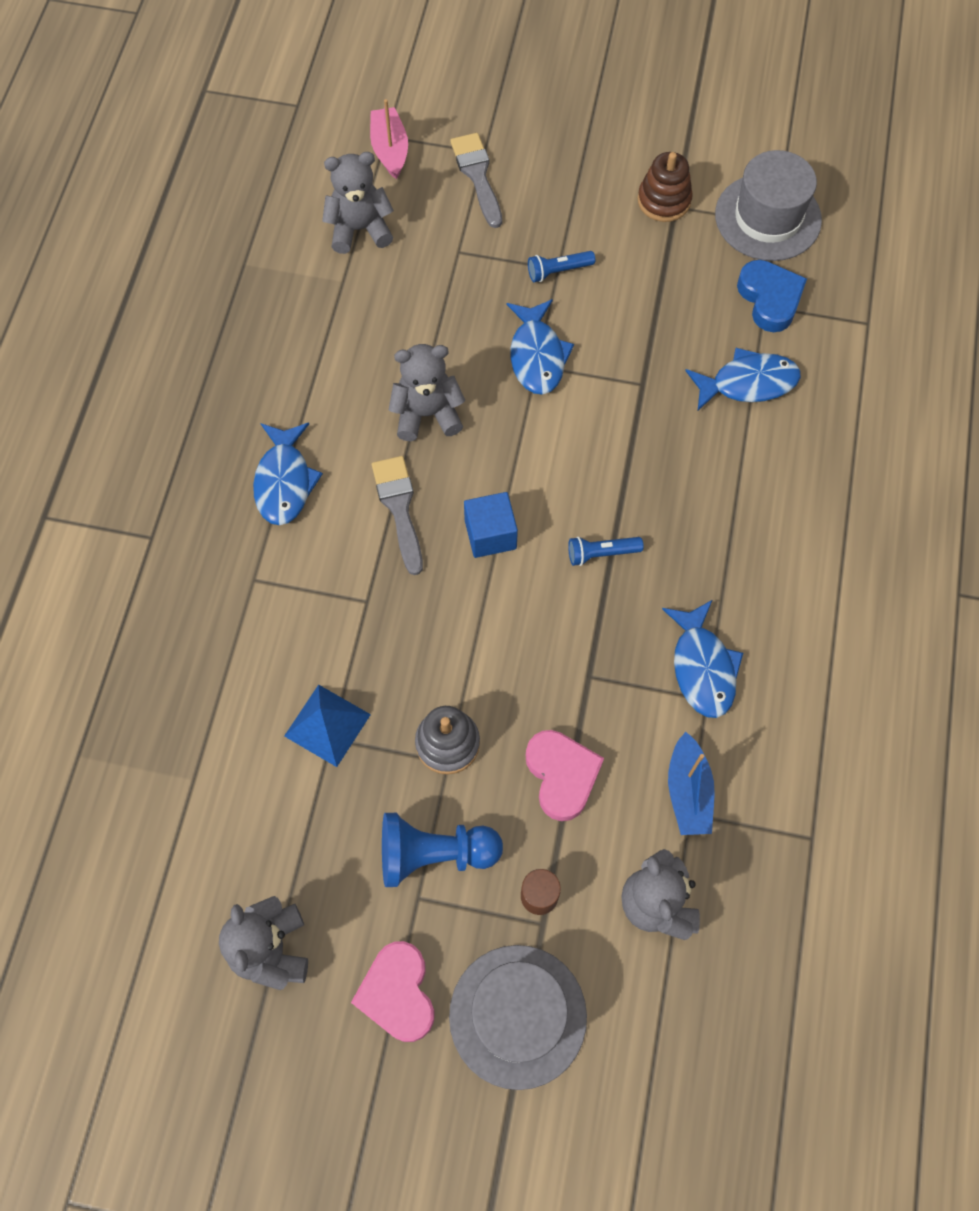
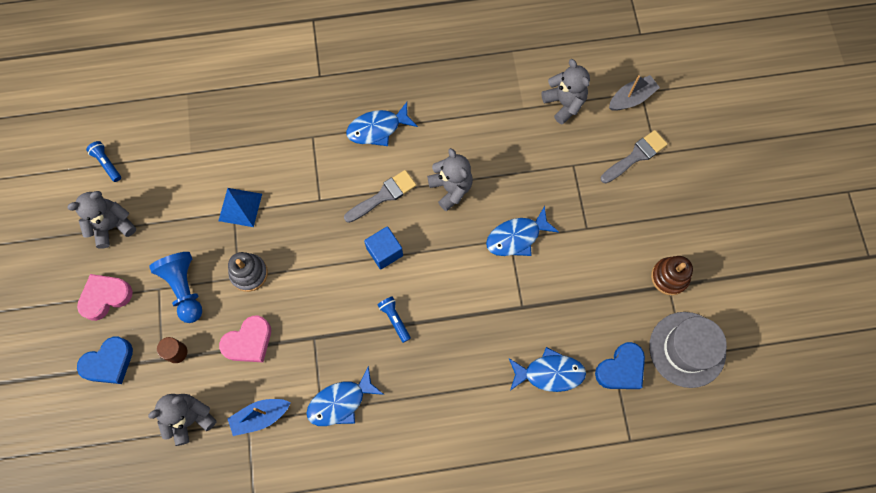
camera: 70 degrees right, 5 degrees up
(390, 150) = (631, 98): pink boat -> grey boat
(518, 1016) = (109, 363): grey hat -> blue heart
(558, 271) = (584, 229): blue flashlight -> blue flashlight (107, 163)
(748, 383) = (549, 373): blue fish -> blue fish turned 60 degrees counterclockwise

